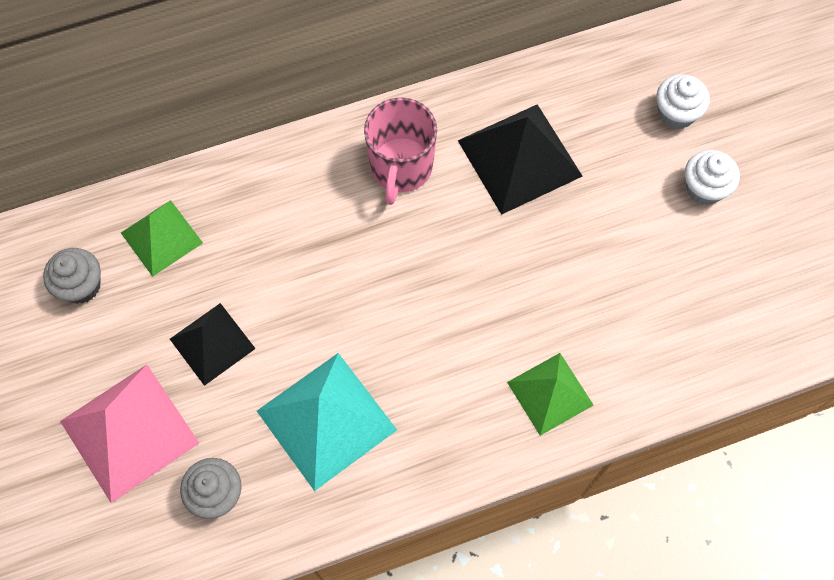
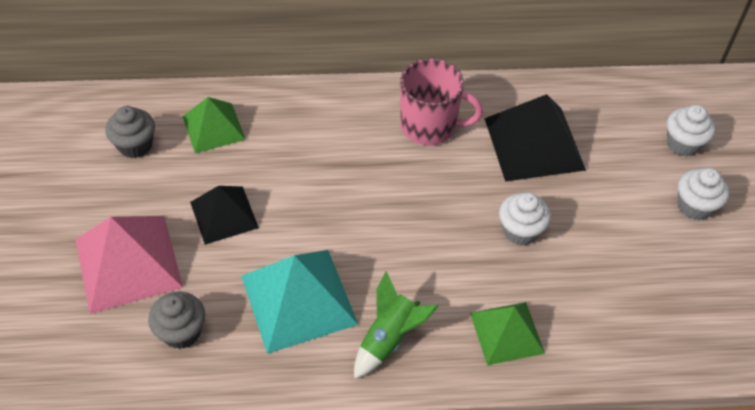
camera: 15 degrees right, 15 degrees down
(401, 168) = (429, 126): pink mug -> pink mug turned 105 degrees counterclockwise
(433, 436) = (389, 338): none -> green rocket
(533, 270) = (520, 231): none -> white cupcake

